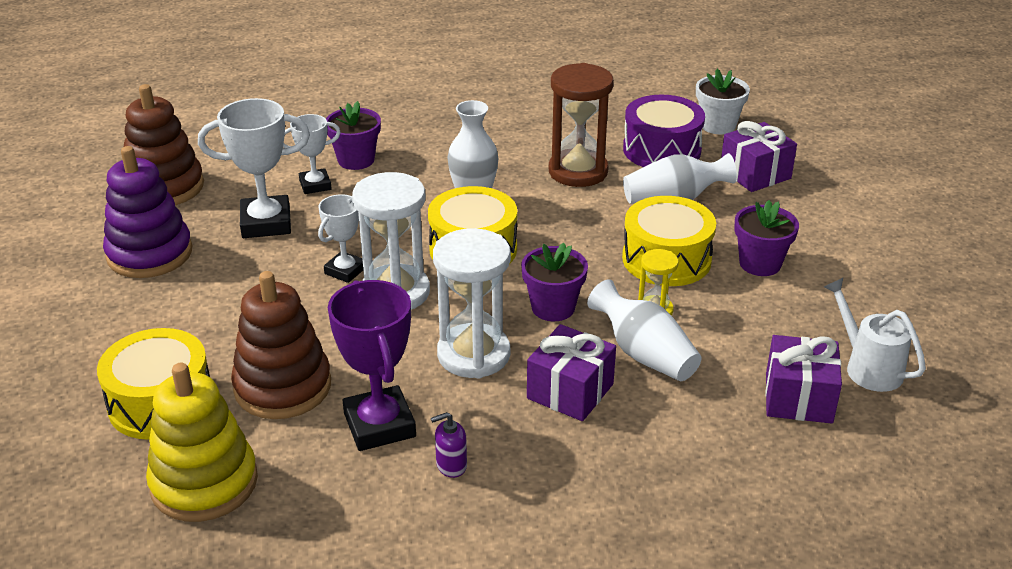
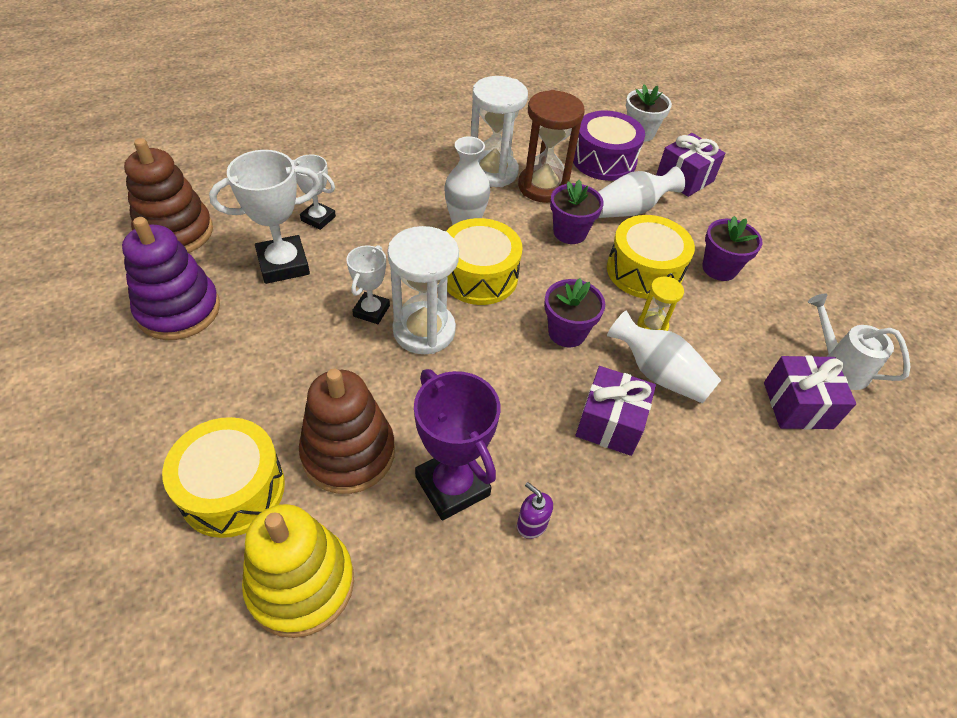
camera: 15 degrees left, 15 degrees up
(315, 185) = (318, 218): white trophy -> white trophy turned 60 degrees clockwise
(356, 160) = (348, 189): purple flower pot -> purple flower pot (570, 232)
(451, 465) = (531, 524): purple soap dispenser -> purple soap dispenser turned 75 degrees clockwise
(473, 354) = (514, 392): white hourglass -> white hourglass (493, 172)

